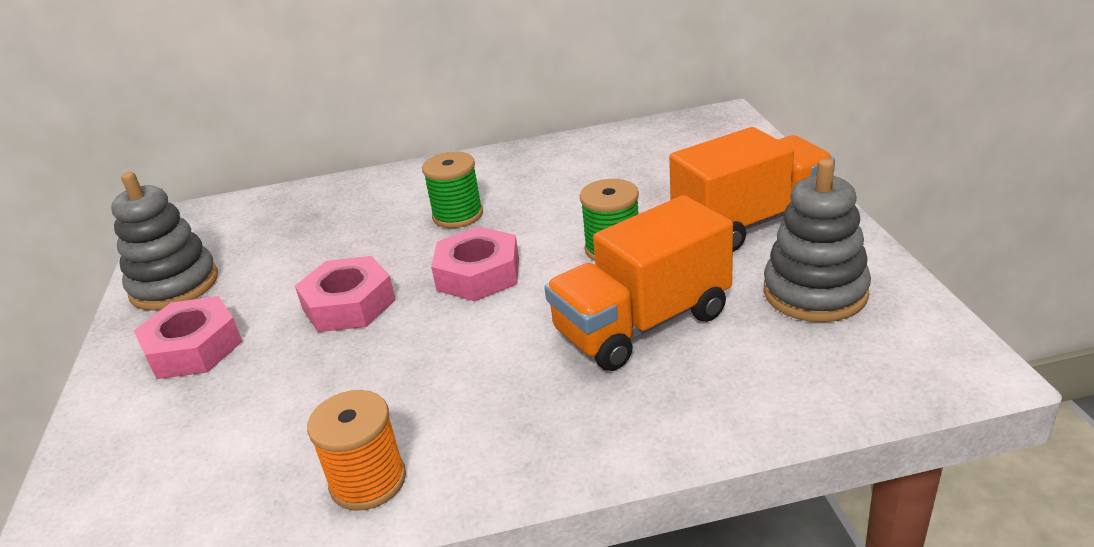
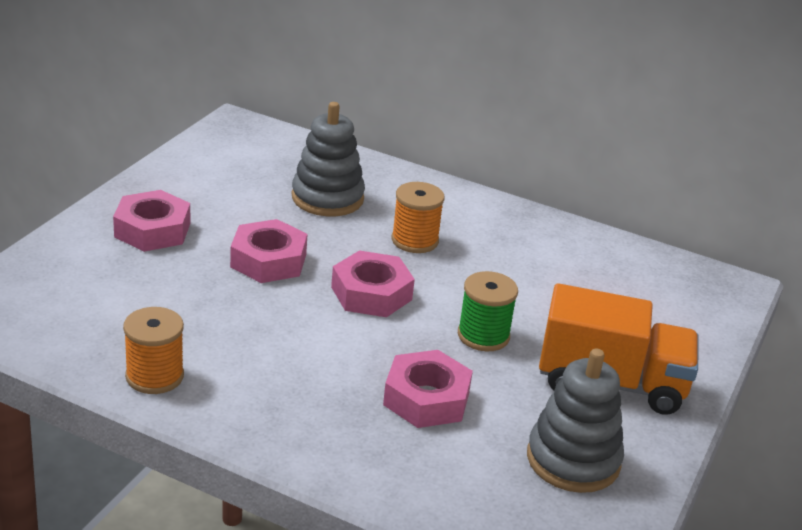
camera: 30 degrees right, 0 degrees up
(174, 285) = (185, 178): grey stacking toy -> grey stacking toy (327, 198)
(458, 215) = (415, 240): green spool -> orange spool
(642, 324) = (426, 398): orange truck -> pink nut

